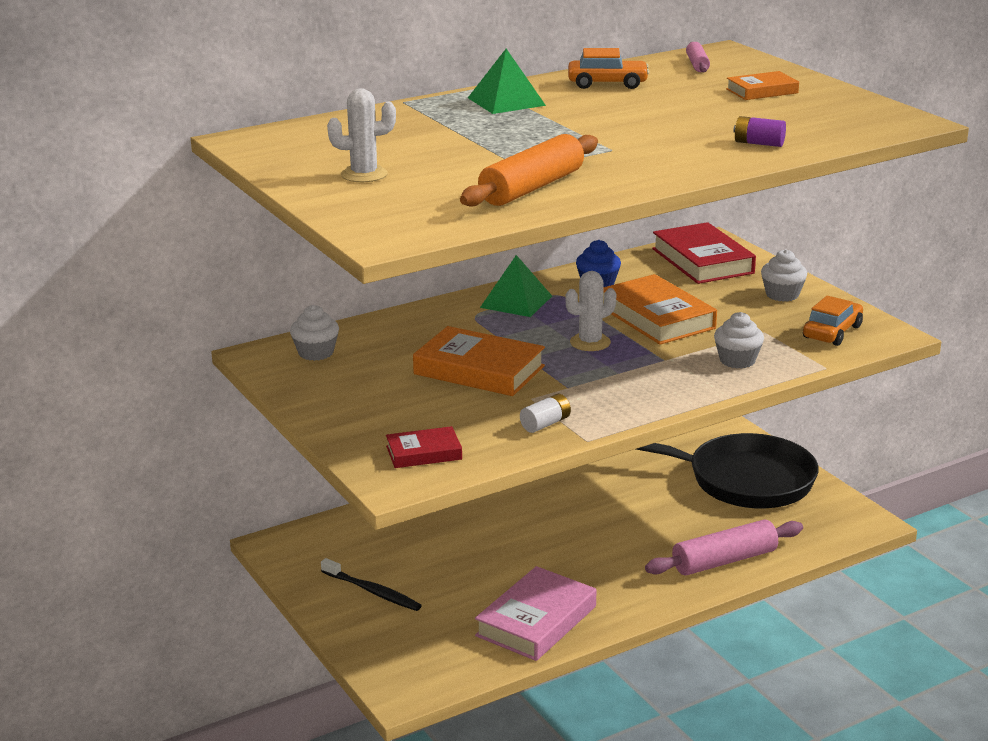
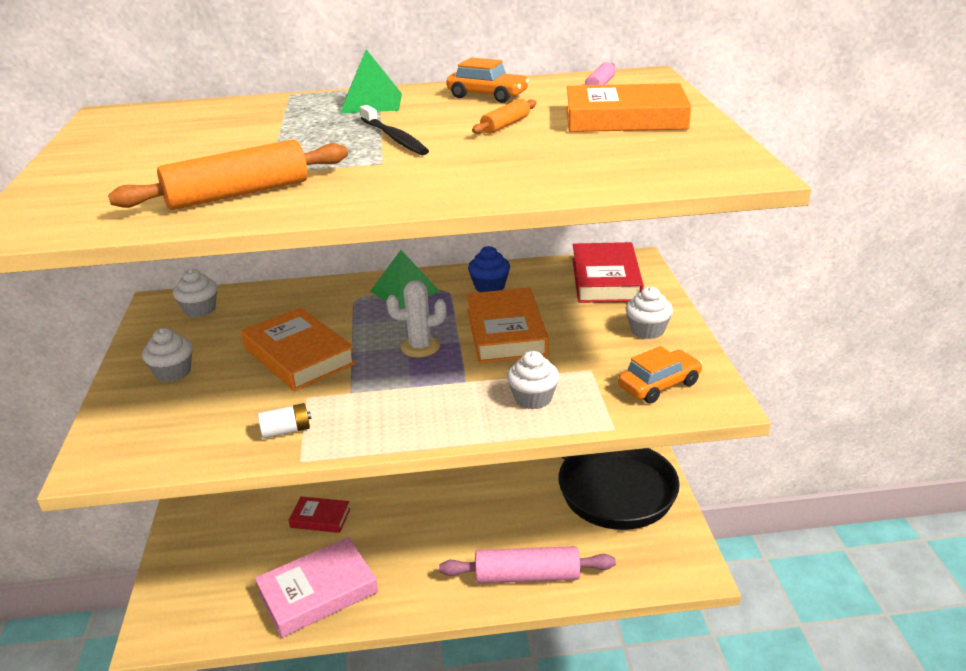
camera: 25 degrees right, 5 degrees up
(364, 174) = (129, 158): white cactus -> none
(367, 405) = (173, 372): none -> white cupcake
(373, 591) = (225, 519): black toothbrush -> black toothbrush (395, 138)
(424, 453) = (154, 436): red book -> red book (320, 518)
(668, 107) = (505, 125): none -> orange rolling pin
(758, 143) = (537, 176): purple battery -> none
(762, 91) = (625, 118): orange book -> orange book, size x1.78

